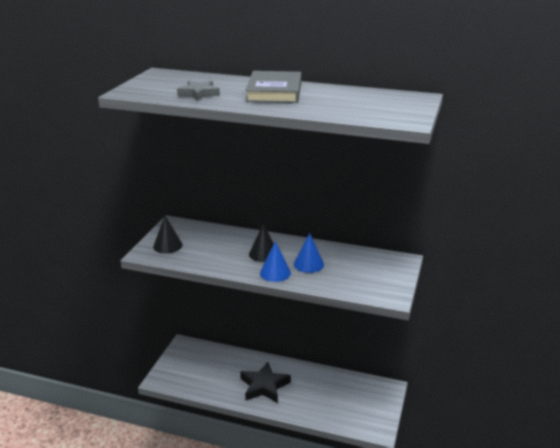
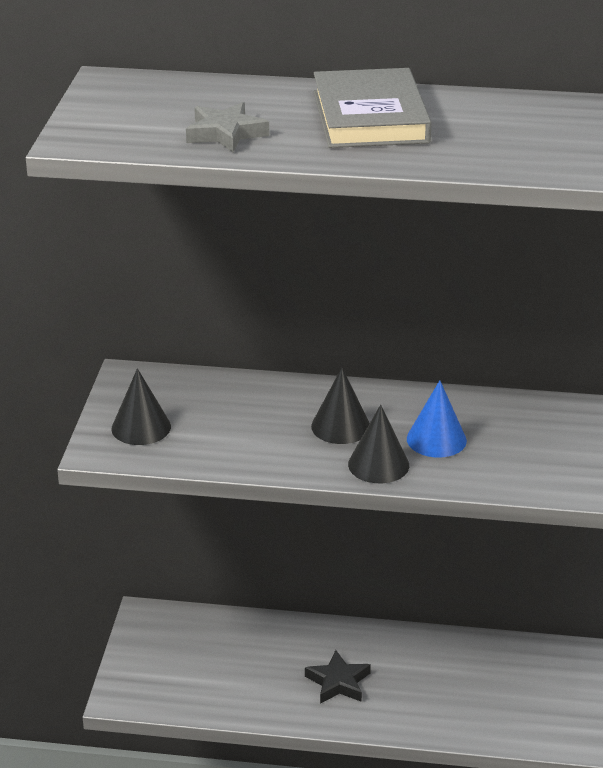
camera: 10 degrees left, 5 degrees up
(264, 386) = (338, 682): black star -> black star, size x0.64
(275, 273) = (378, 464): blue cone -> black cone

